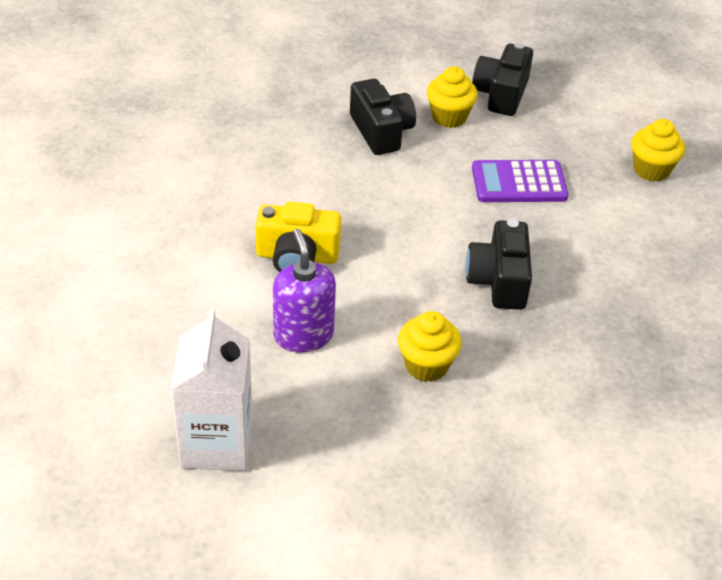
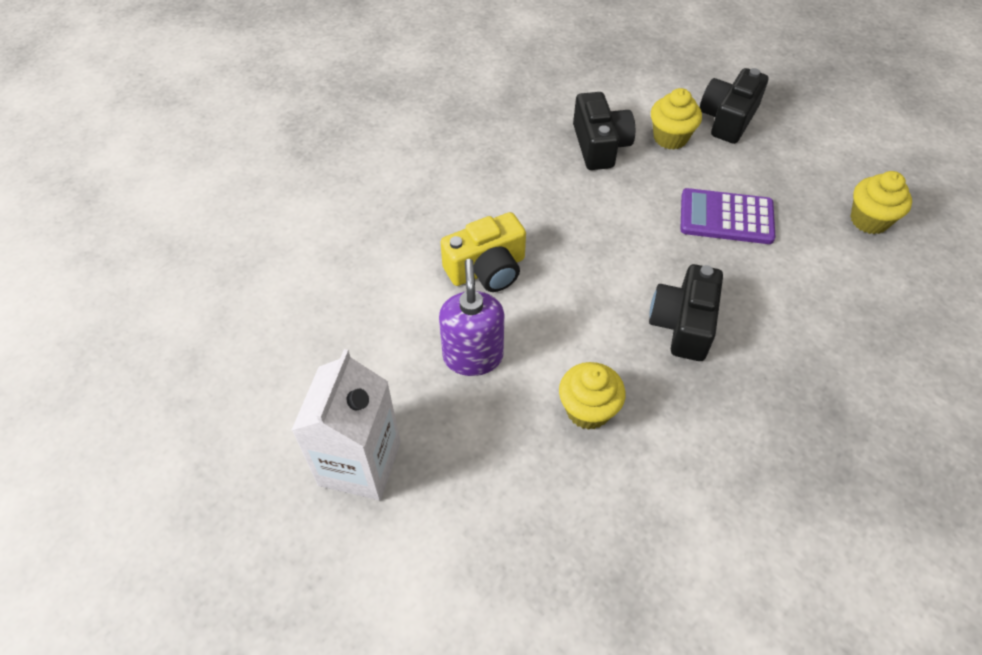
camera: 15 degrees right, 10 degrees up
(297, 257) = (487, 269): yellow camera -> yellow camera turned 45 degrees counterclockwise

